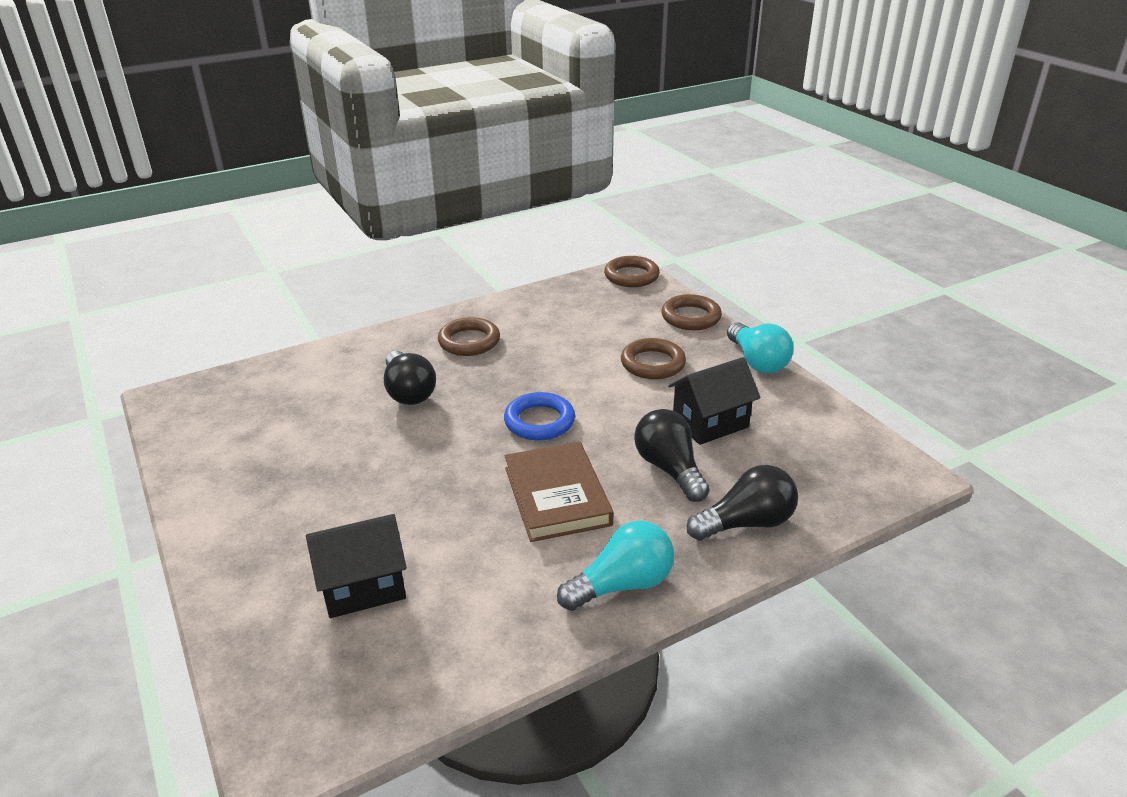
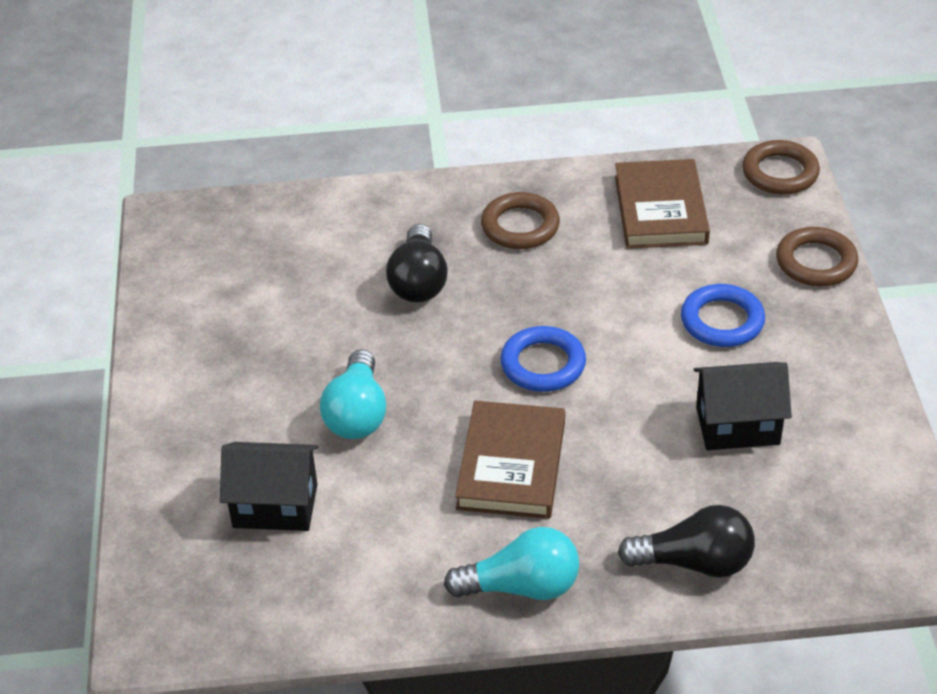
camera: 25 degrees right, 10 degrees up
(565, 311) = (660, 209): none -> brown book
(652, 363) = (722, 321): brown ring -> blue ring
(669, 469) = (652, 470): black light bulb -> none
(757, 361) = (856, 355): turquoise light bulb -> turquoise light bulb (357, 414)

